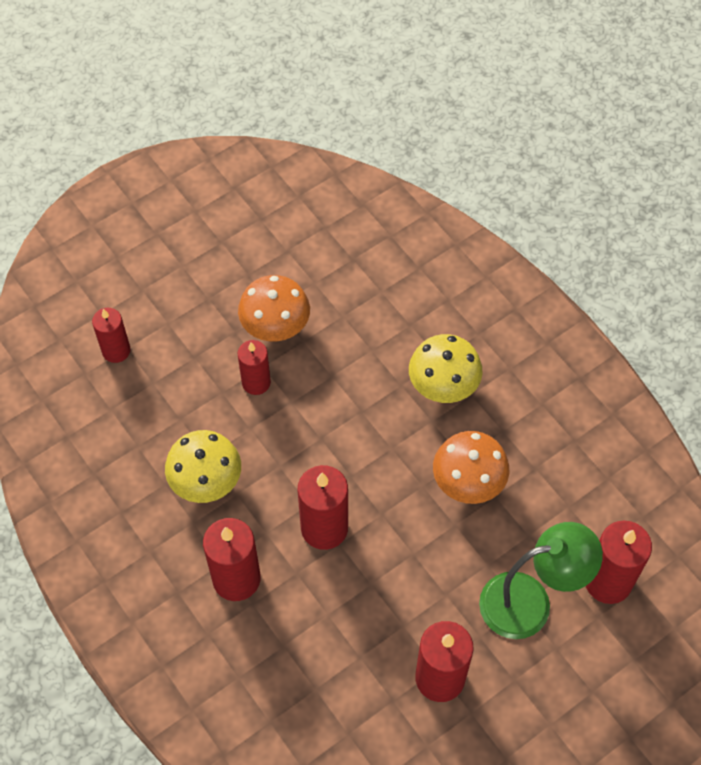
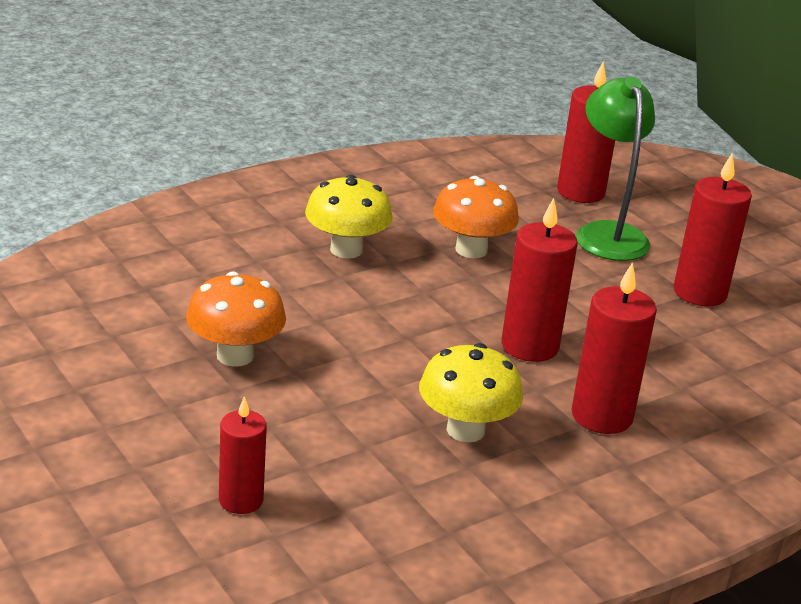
camera: 90 degrees left, 30 degrees down
(256, 382) = (319, 378): red candle -> none

